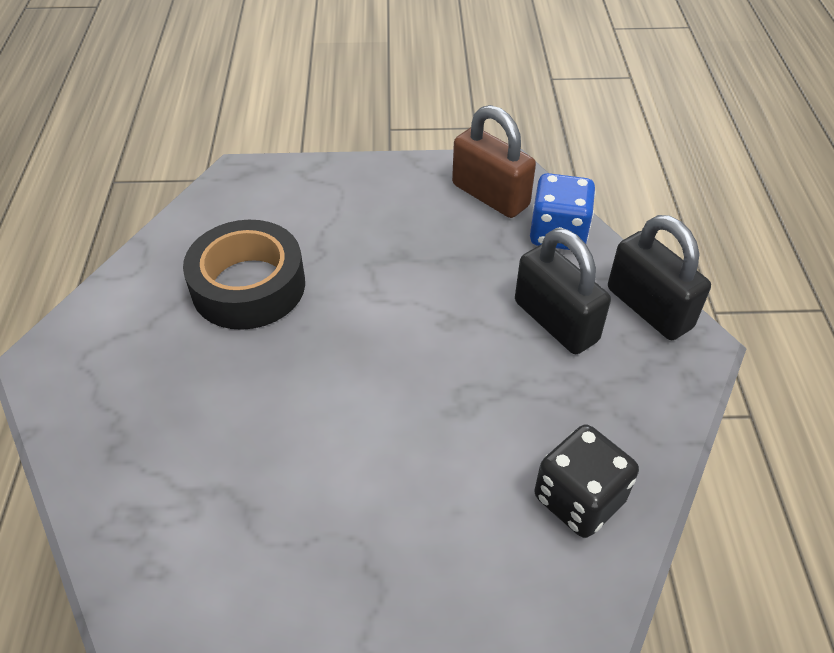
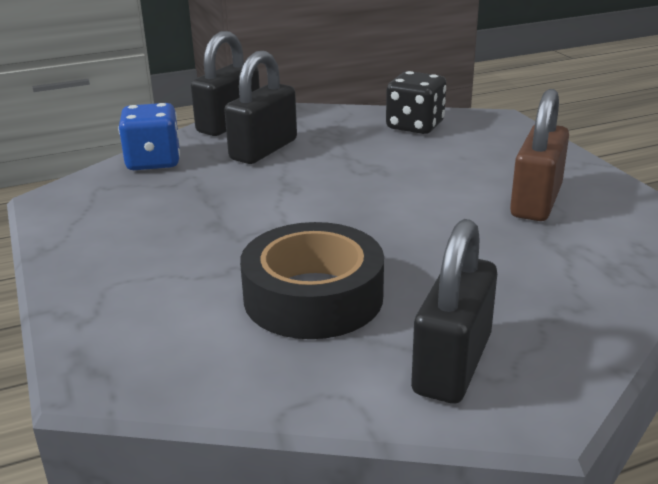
camera: 110 degrees left, 20 degrees down
(116, 335) = (452, 364): none -> black padlock
(490, 195) = (104, 197): brown padlock -> brown padlock (536, 201)

